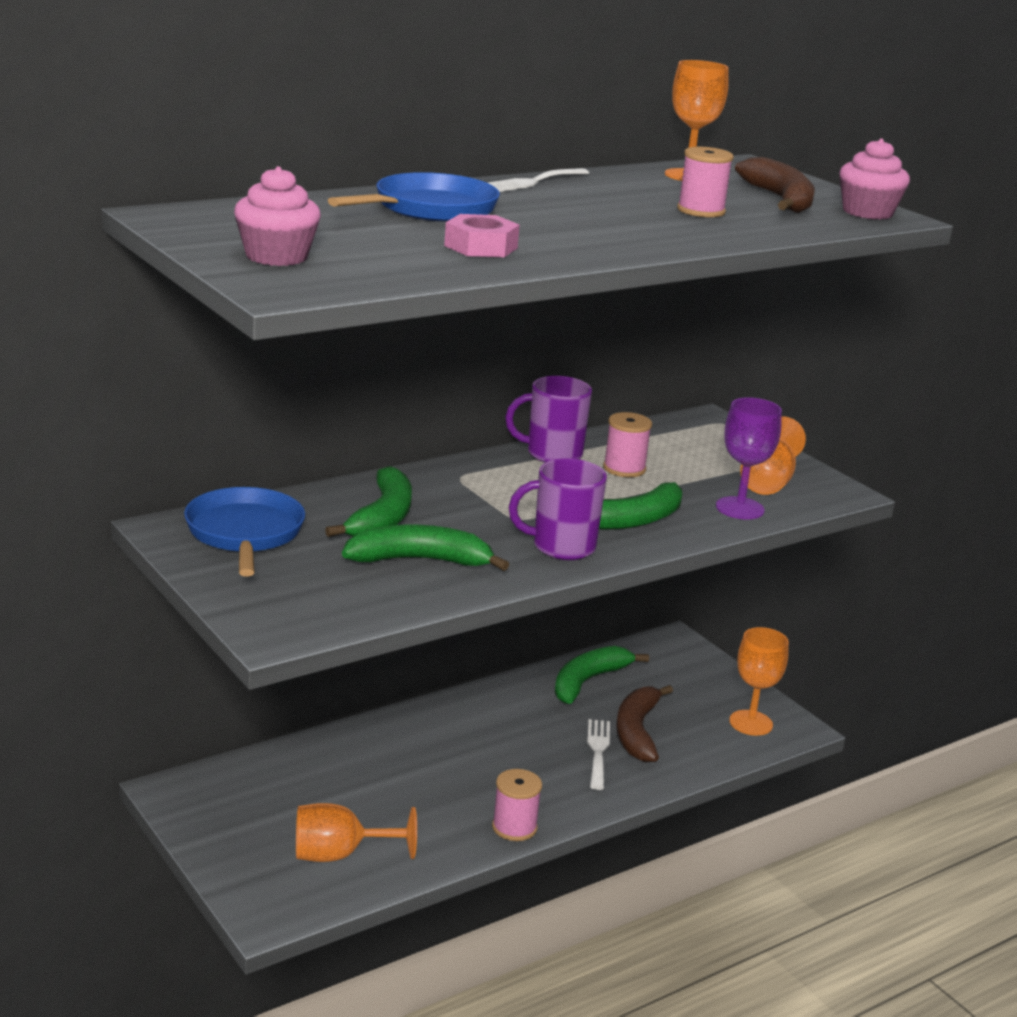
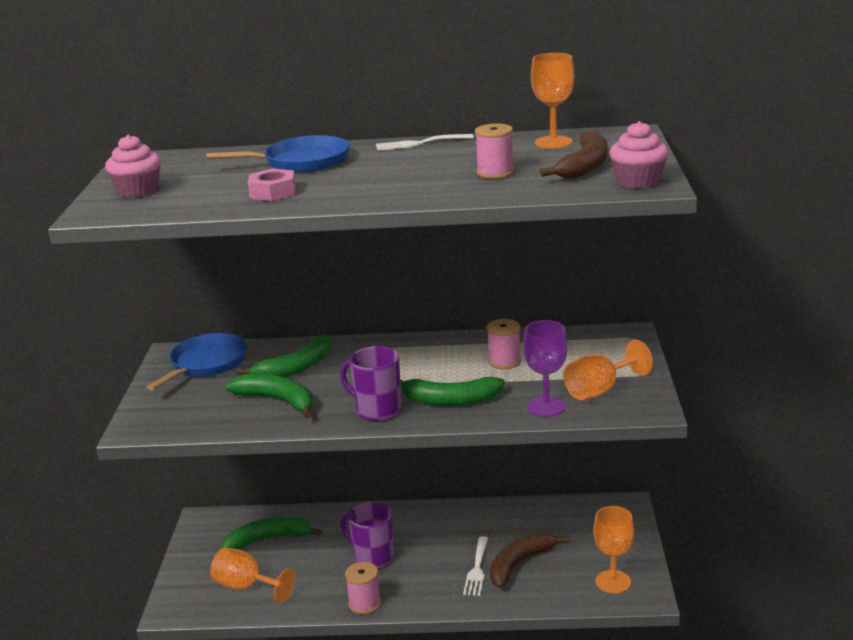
camera: 40 degrees right, 0 degrees up
(552, 454) = (468, 343): purple mug -> purple mug (373, 557)
(588, 681) = (525, 519): green banana -> green banana (268, 539)
(598, 751) = (477, 569): white fork -> white fork turned 150 degrees clockwise

